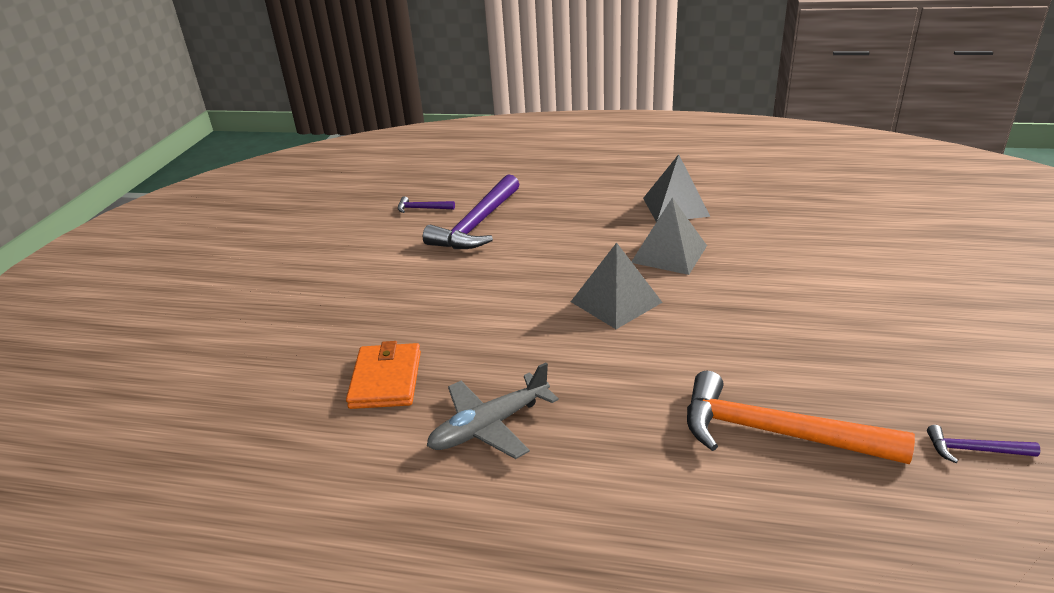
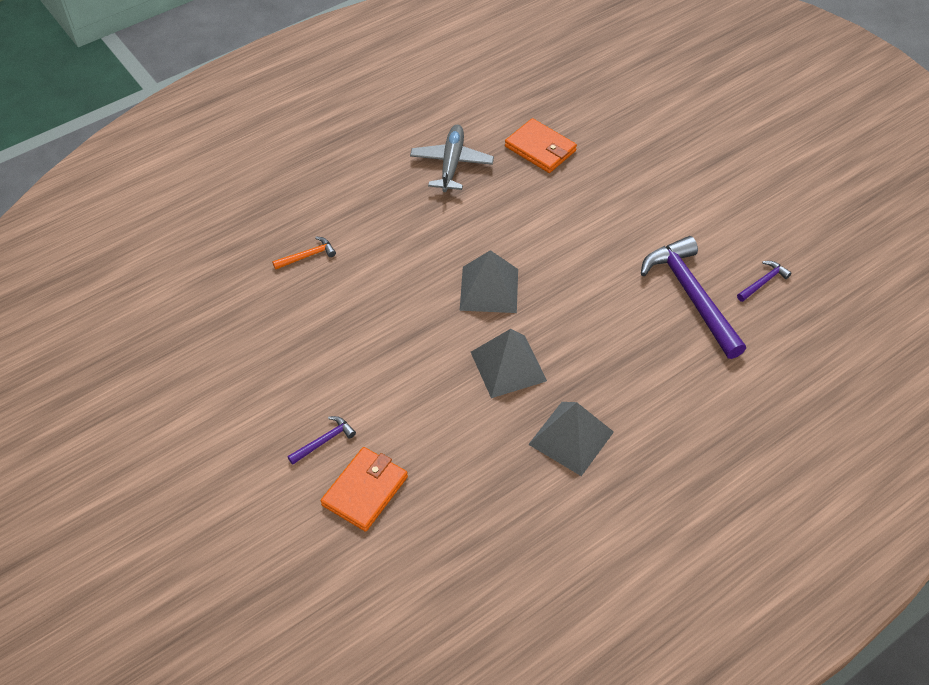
camera: 130 degrees right, 20 degrees up
(775, 433) = (307, 256): orange hammer -> orange hammer, size x0.44
(868, 246) = (365, 490): none -> orange wallet
(974, 450) = (200, 313): purple hammer -> purple hammer (324, 441)

